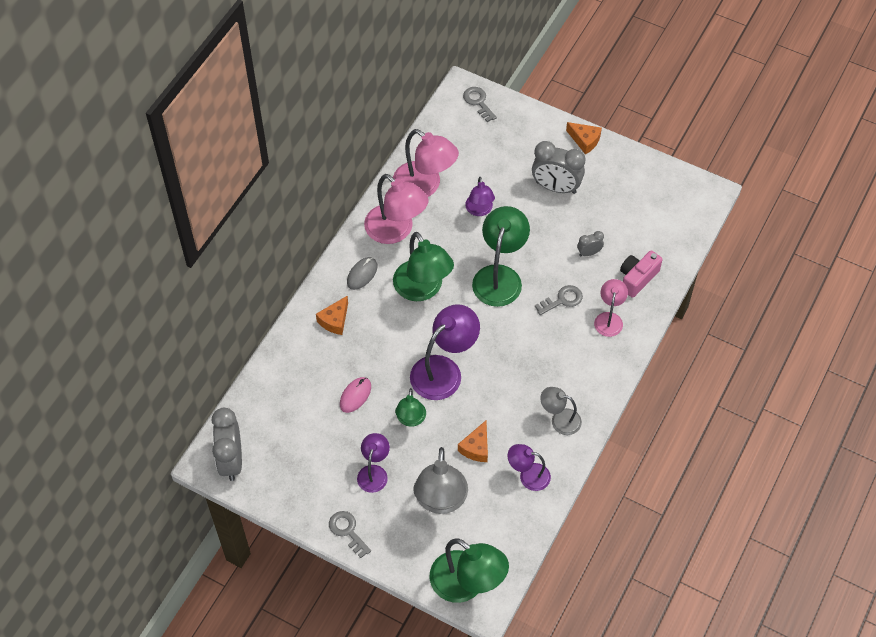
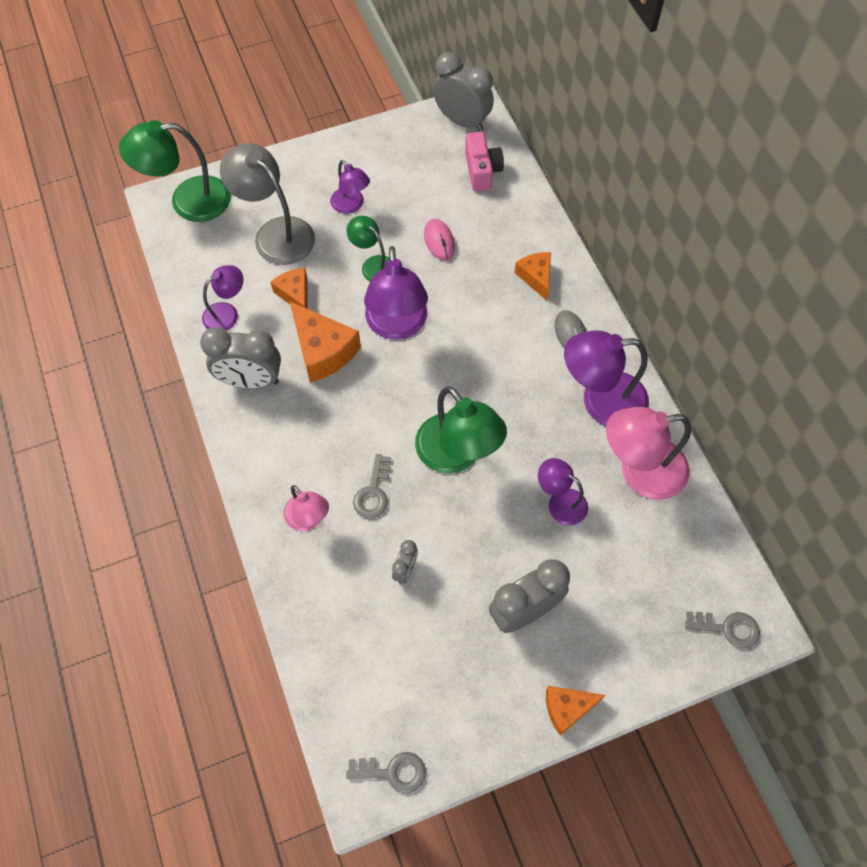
camera: 130 degrees right, 5 degrees up
(347, 531) = (319, 155): grey key -> grey key (393, 772)
(396, 231) = (600, 401): pink lamp -> purple lamp
(422, 289) = (505, 373): green lamp -> none
(500, 397) = (323, 350): none -> orange cheese
(559, 420) = (250, 381): grey lamp -> grey clock
(637, 278) = (327, 593): pink camera -> pink camera (482, 171)

